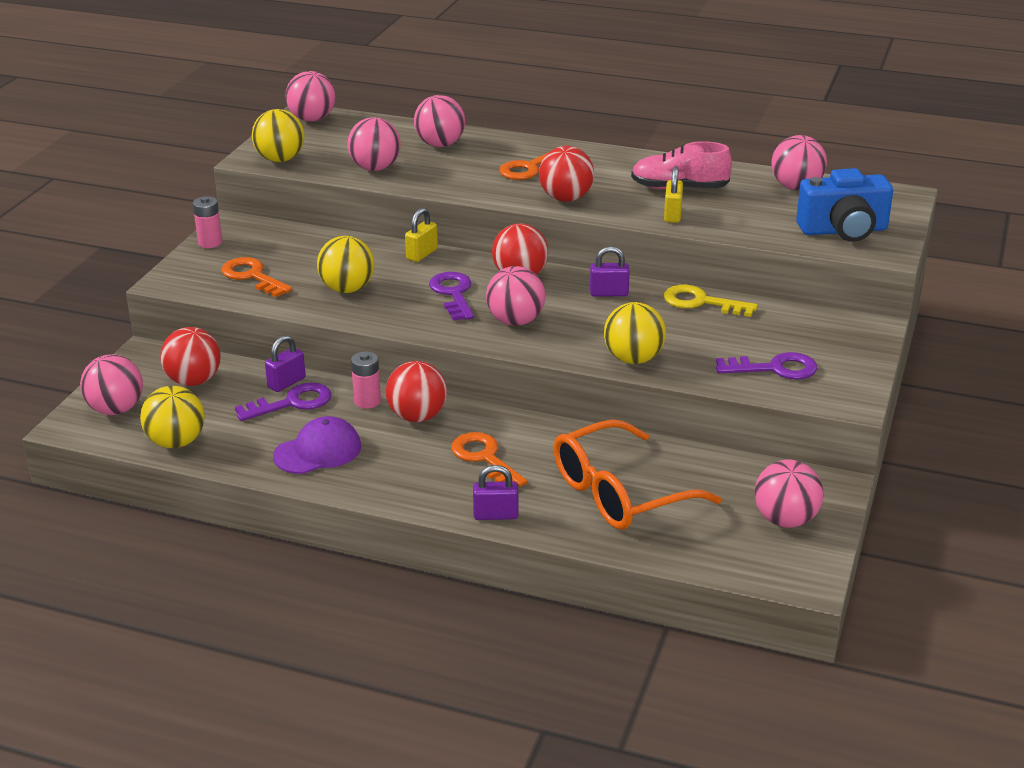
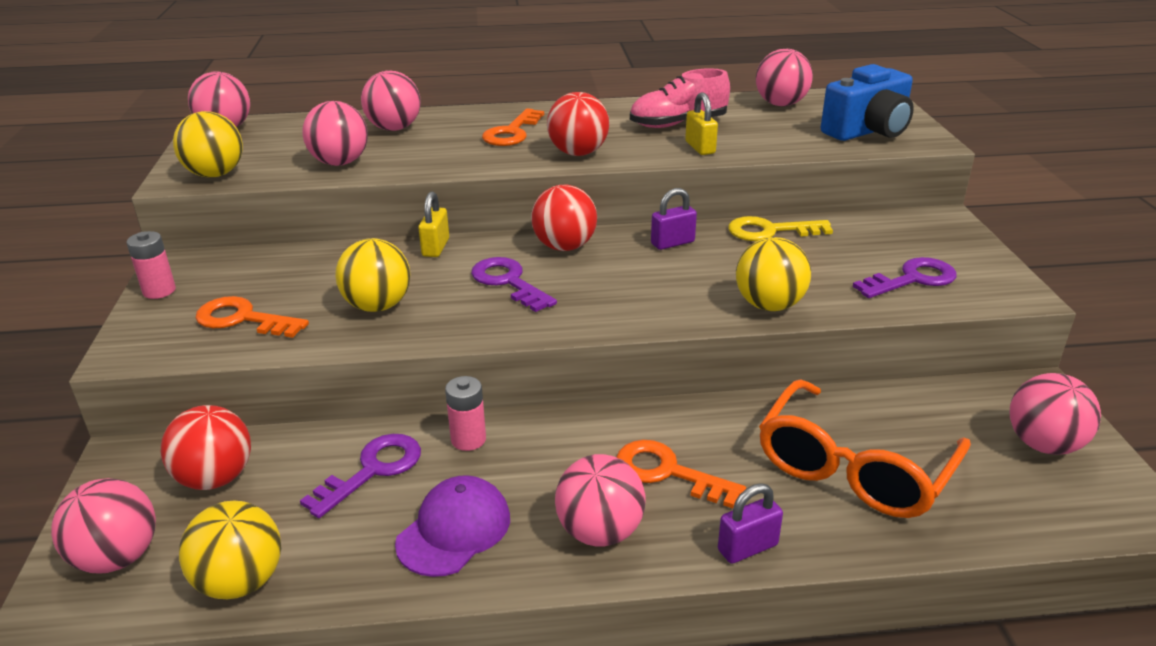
camera: 25 degrees left, 0 degrees up
(286, 383) = (347, 444): purple padlock -> none
(417, 416) = (544, 441): red ball -> none
(515, 321) = (605, 295): pink ball -> pink ball (600, 532)

